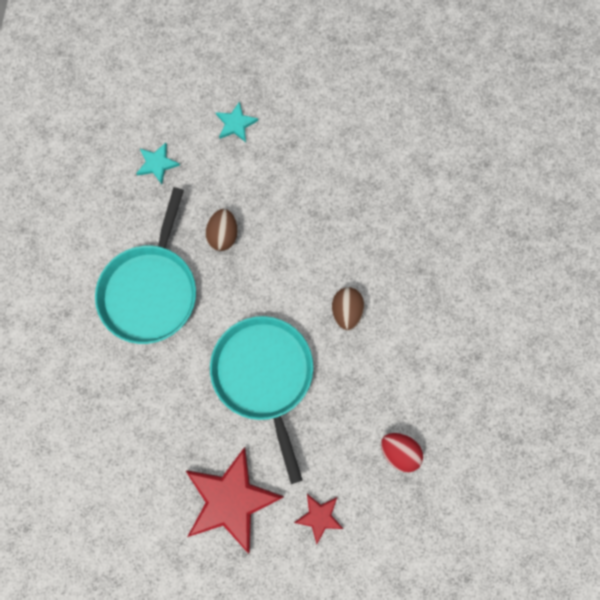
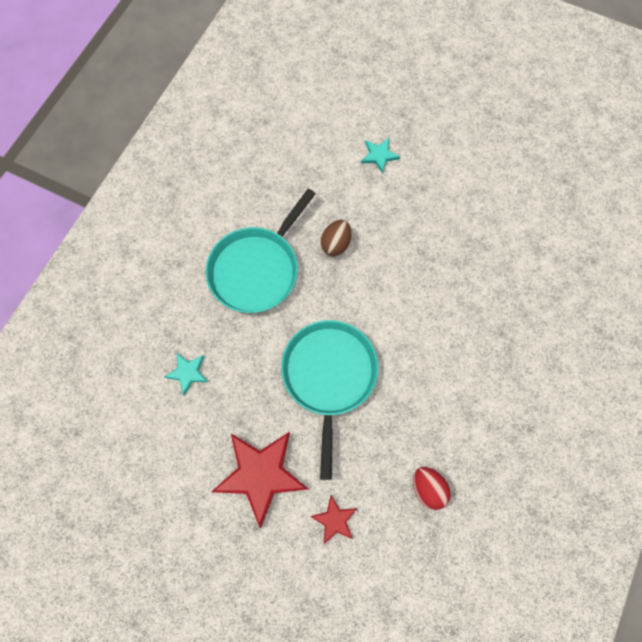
camera: 20 degrees right, 5 degrees down
(157, 164) = (300, 167): turquoise star -> turquoise star (188, 373)
(346, 311) = (422, 346): brown egg -> none

